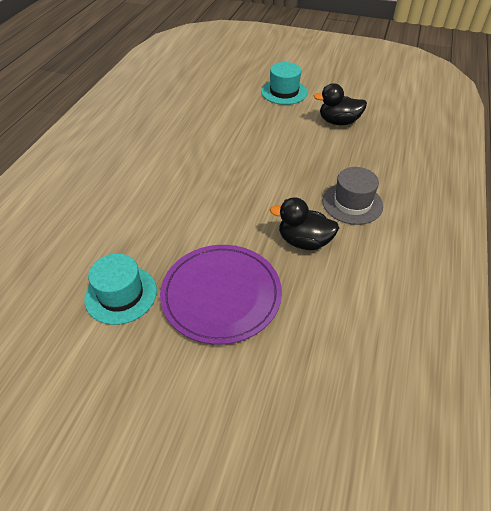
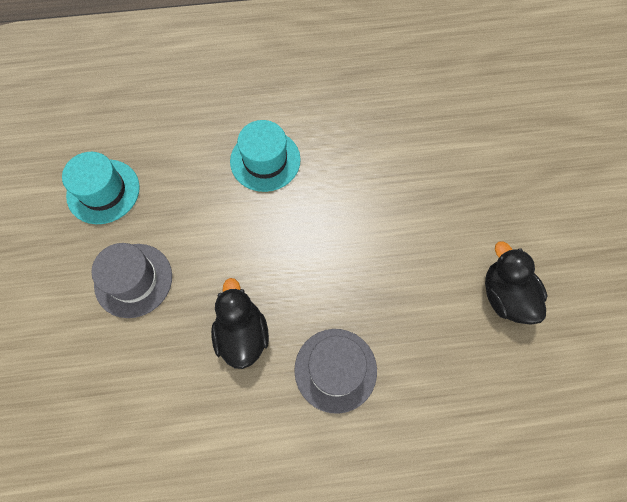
camera: 65 degrees right, 20 degrees up
(221, 295) = (133, 280): purple plate -> grey hat
(284, 92) = (533, 196): turquoise hat -> turquoise hat (265, 160)

